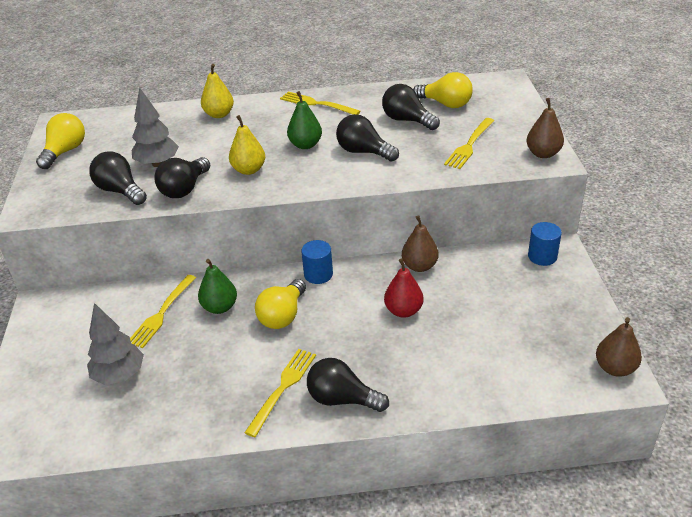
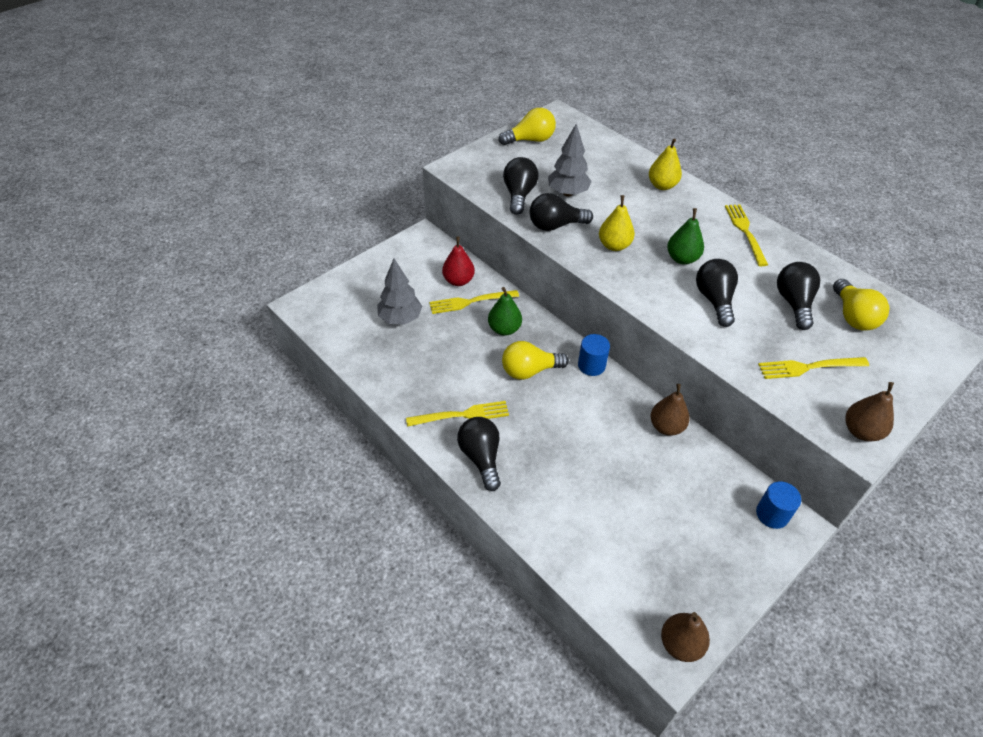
camera: 50 degrees right, 10 degrees up
(403, 311) = (604, 445): red pear -> red pear (458, 281)

